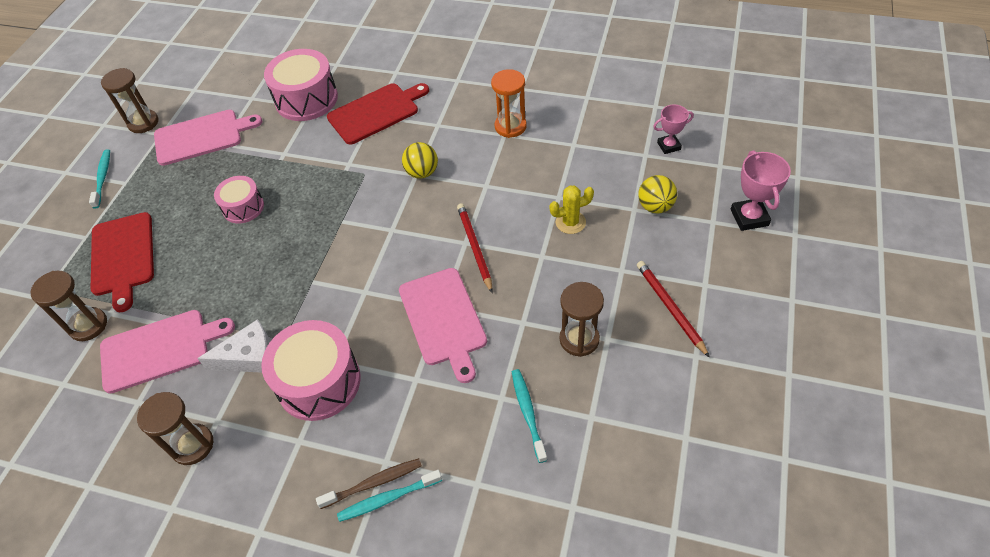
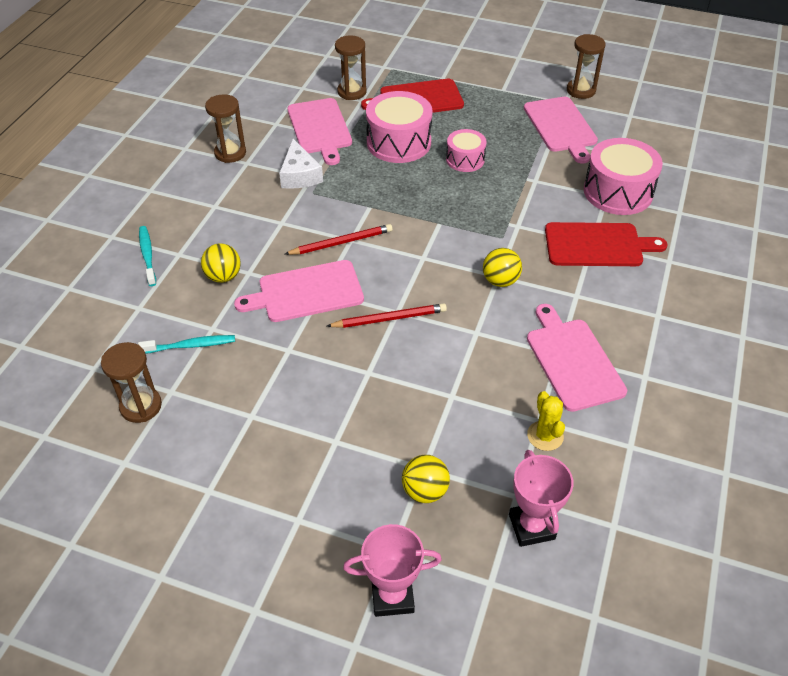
camera: 90 degrees right, 5 degrees down
(102, 178) = (510, 77): turquoise toothbrush -> none
(318, 382) = (264, 214): pink drum -> pink drum (398, 142)
(373, 483) = (163, 247): brown toothbrush -> none
(376, 112) = (597, 245): red cutting board -> red cutting board turned 60 degrees counterclockwise
(423, 403) = (223, 276): none -> yellow ball
(510, 126) = (572, 361): orange hourglass -> pink cutting board
(570, 222) = (411, 403): yellow cactus -> yellow cactus (545, 436)
(579, 339) = (257, 392): brown hourglass -> brown hourglass (141, 406)
(668, 146) = (531, 527): pink trophy -> pink trophy, size x1.51
(670, 308) = (274, 478): red pencil -> red pencil (341, 242)

